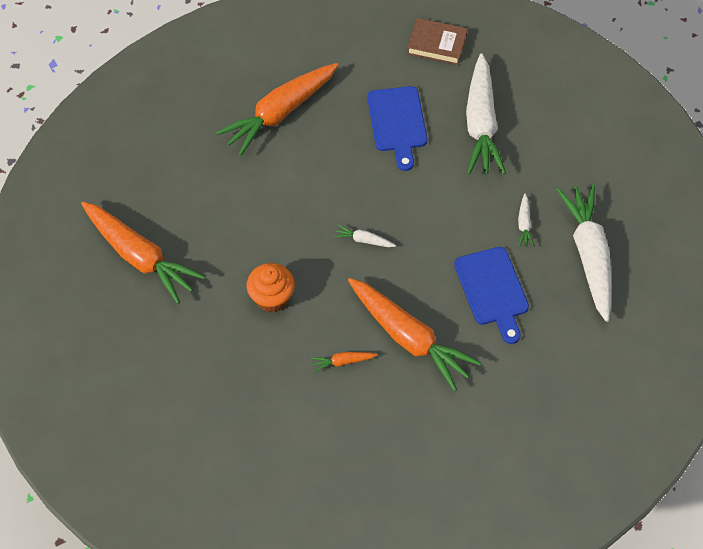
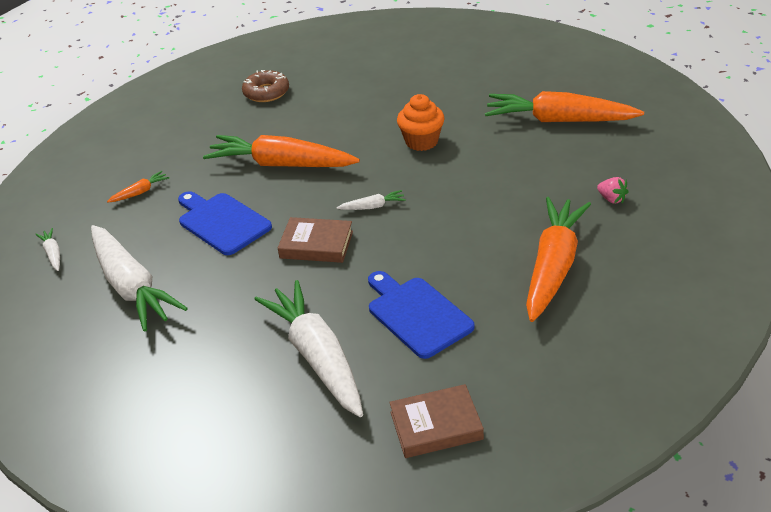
camera: 155 degrees right, 20 degrees down
(186, 149) = (611, 199): none -> pink strawberry
(343, 362) = (328, 132): orange carrot -> orange carrot (140, 192)
(367, 469) = (266, 92): none -> brown donut
(429, 223) = (316, 244): none -> brown book
(524, 224) = (214, 284): white carrot -> white carrot (53, 254)

